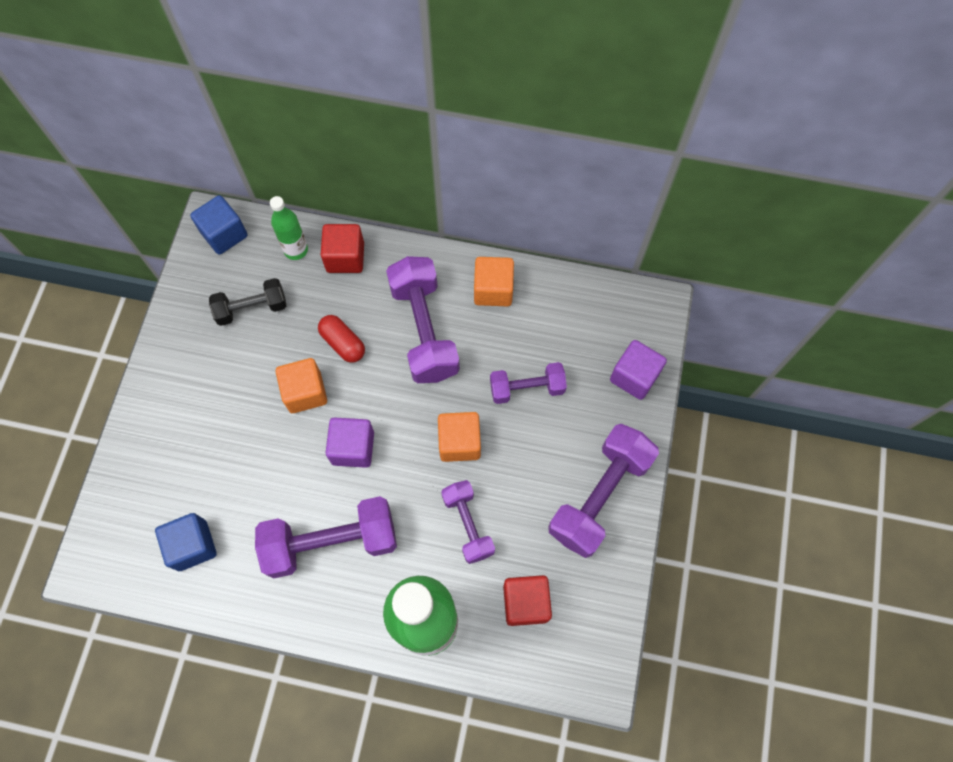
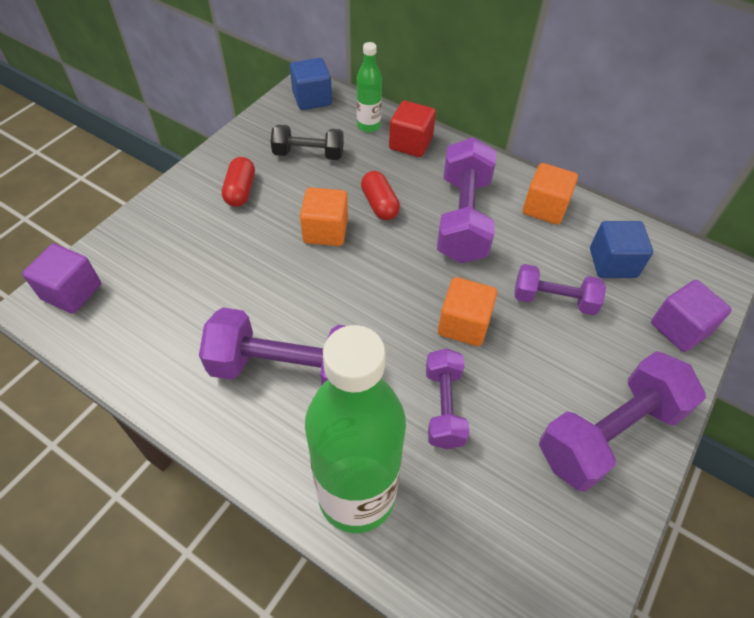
camera: 20 degrees right, 15 degrees down
(192, 545) = (149, 321): blue cube -> blue cube (612, 263)
(206, 377) = (240, 191): none -> red capsule
(353, 448) = (350, 292): purple cube -> purple cube (72, 292)
(525, 603) = (483, 518): red cube -> none

